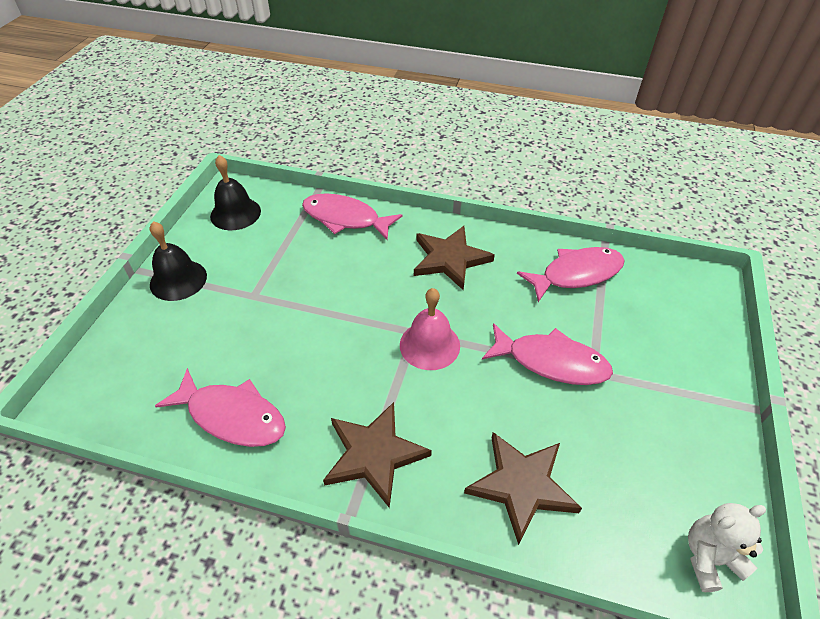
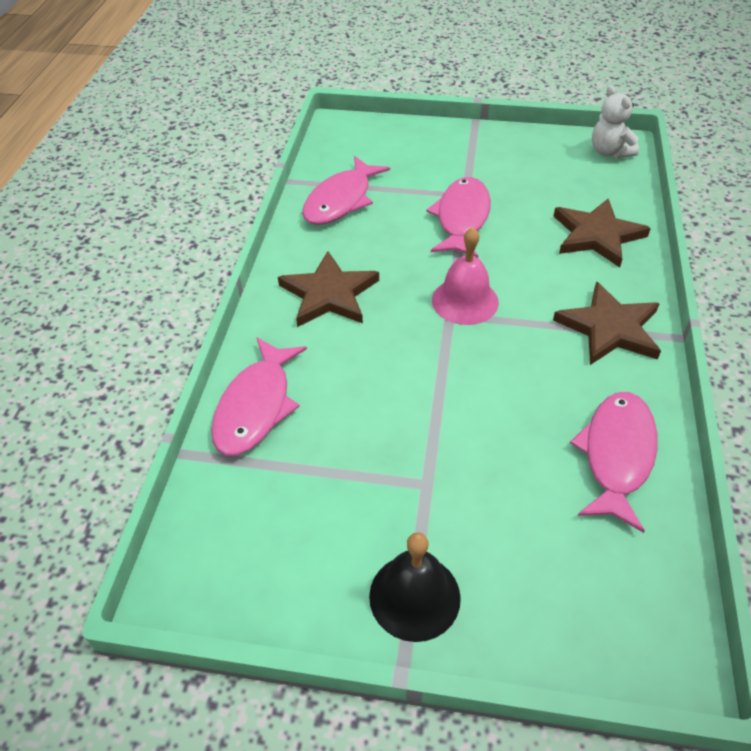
camera: 95 degrees left, 0 degrees up
(235, 213) = (246, 559): black bell -> none
(576, 274) = (341, 200): pink fish -> pink fish turned 120 degrees counterclockwise

